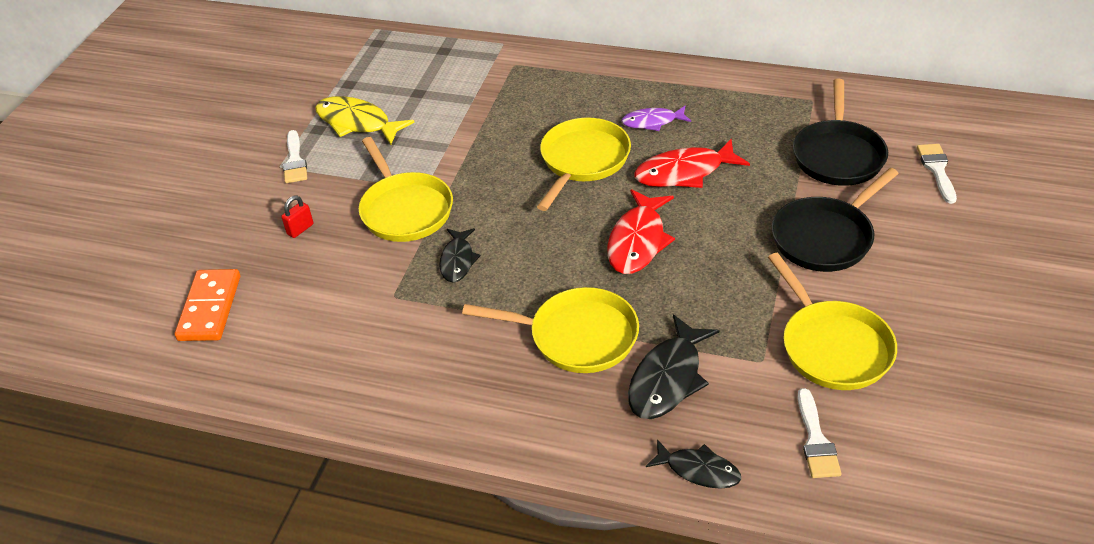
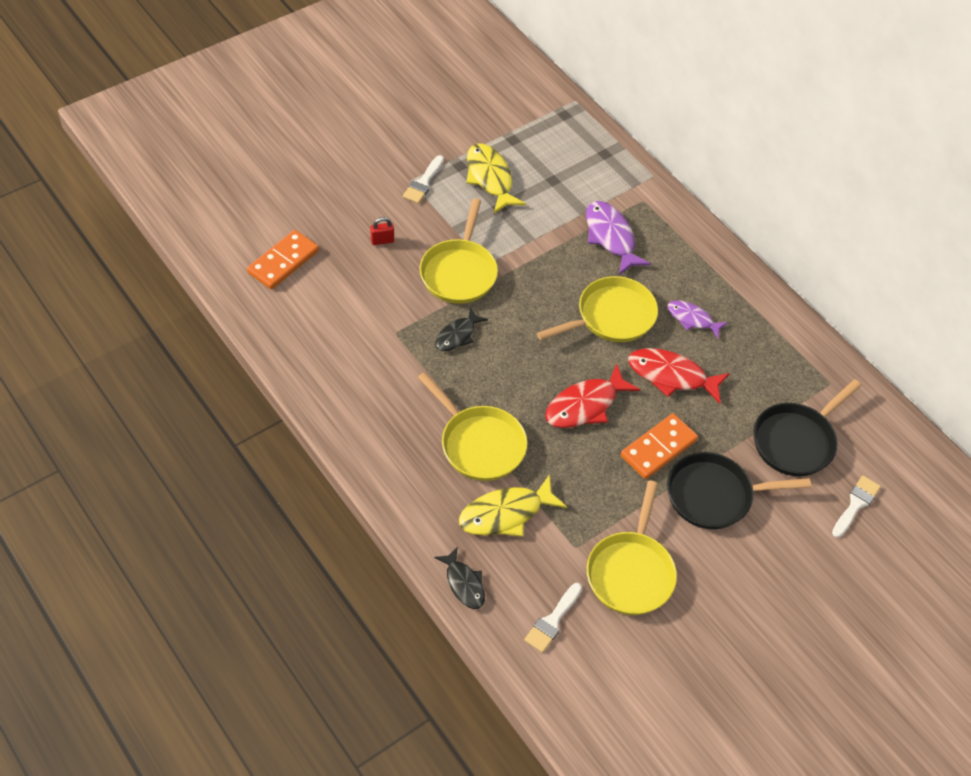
camera: 30 degrees right, 10 degrees up
(515, 104) = (610, 237): none -> purple fish
(668, 378) = (505, 514): black fish -> yellow fish
(738, 233) = (658, 448): none -> orange domino

